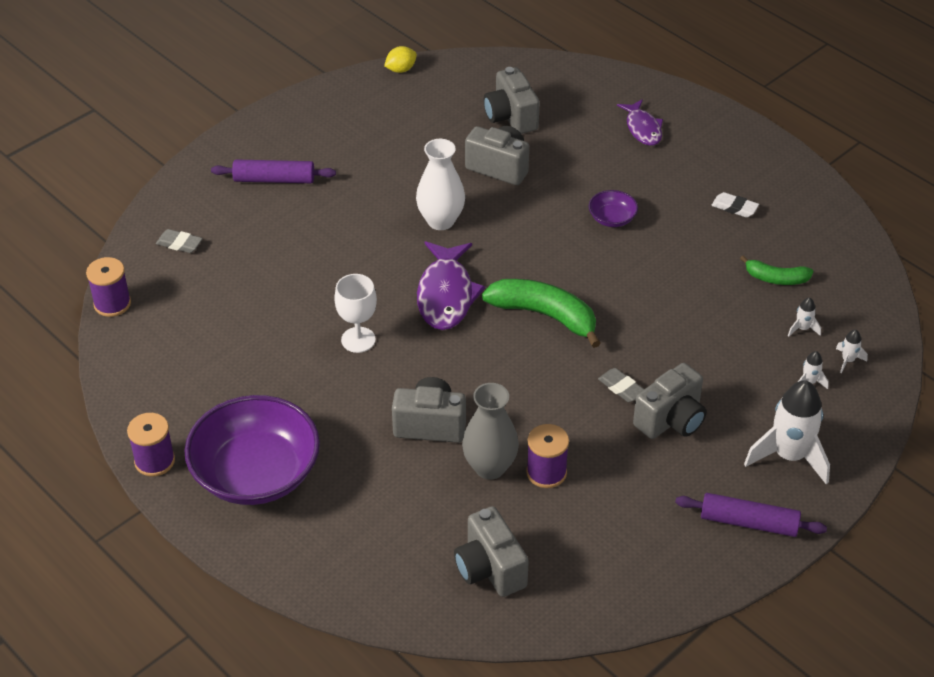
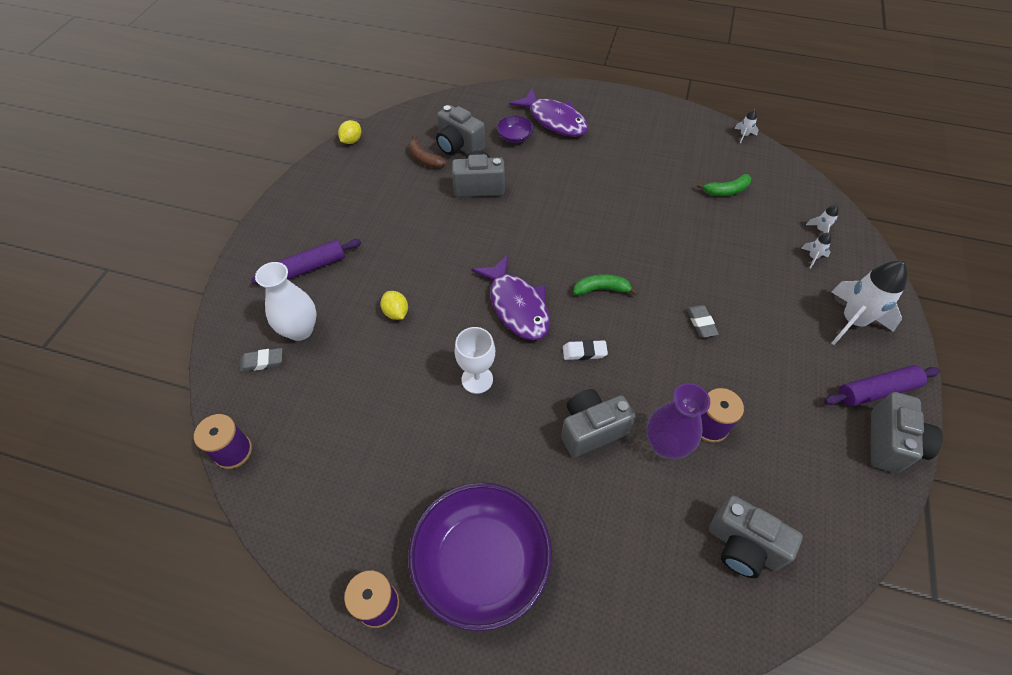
camera: 30 degrees left, 10 degrees up
(326, 252) = (396, 312): none -> yellow lemon
(441, 221) = (467, 246): white vase -> white vase (300, 330)
(463, 117) = (424, 159): none -> brown banana
(490, 467) = (666, 444): grey vase -> purple vase
(545, 315) = (601, 289): green banana -> green banana, size x0.57
(612, 218) = (587, 192): purple bowl -> purple bowl (515, 137)
(621, 388) = (701, 323): grey eraser -> grey eraser turned 60 degrees clockwise
(642, 129) = (554, 120): purple fish -> purple fish, size x1.60
(671, 420) = (755, 332): grey camera -> grey camera (891, 443)
(734, 207) = (658, 152): white eraser -> white eraser (584, 352)
(802, 328) = (773, 219): white rocket -> white rocket (743, 135)

